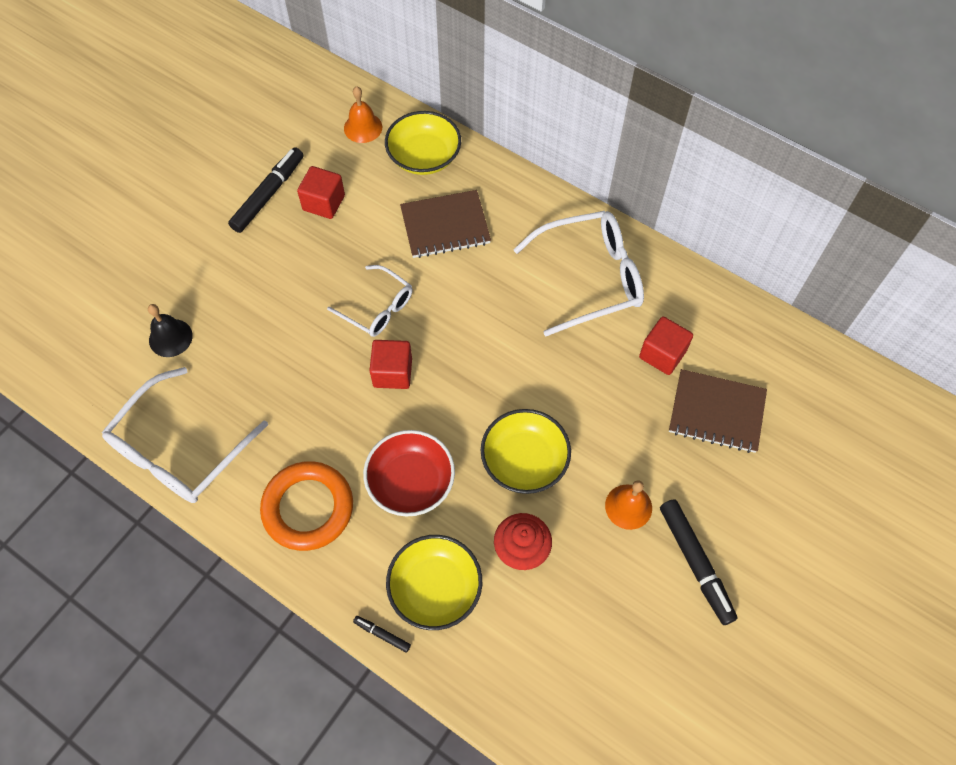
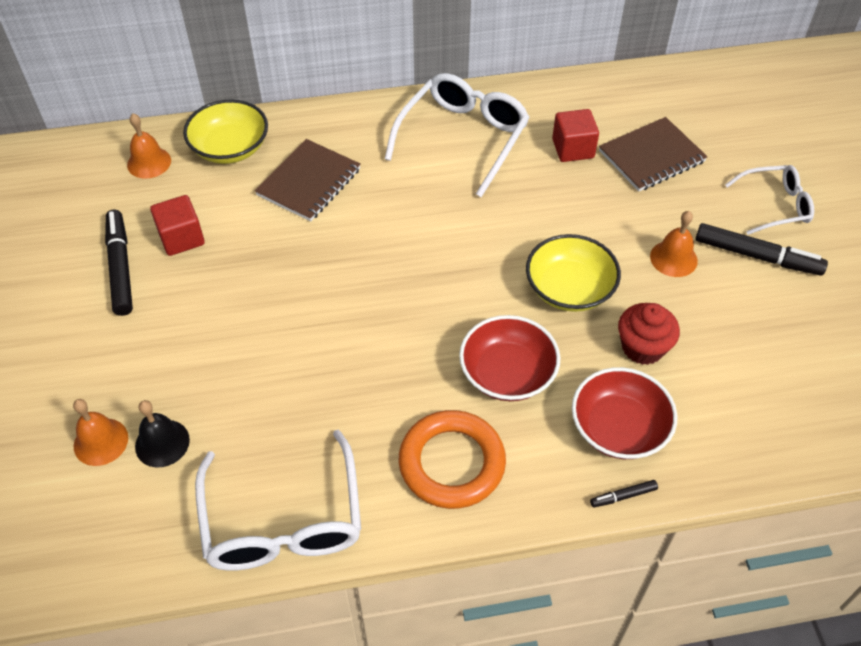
camera: 45 degrees left, 10 degrees down
(142, 306) = (101, 441): none -> orange bell
(378, 308) = (326, 277): white glasses -> white glasses (775, 205)
(392, 372) = (396, 311): red cube -> none
(435, 588) = (619, 428): yellow bowl -> red bowl

